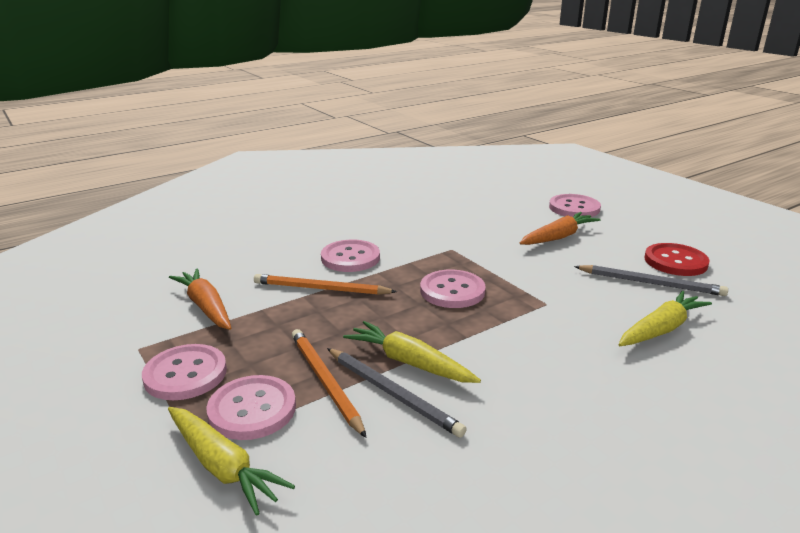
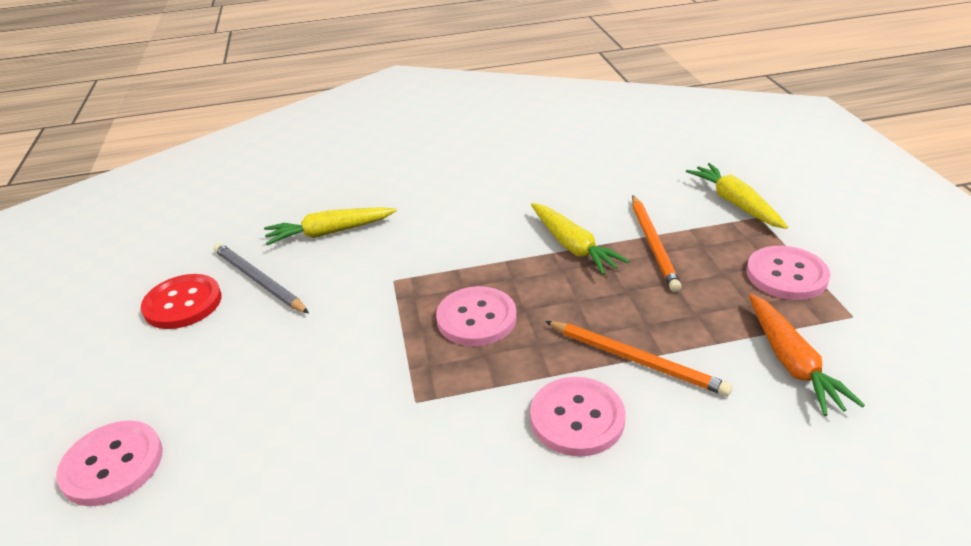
camera: 155 degrees left, 10 degrees up
(252, 409) = (717, 234): pink button -> none
(392, 393) = (599, 225): grey pencil -> none
(558, 237) = (243, 387): orange carrot -> none

